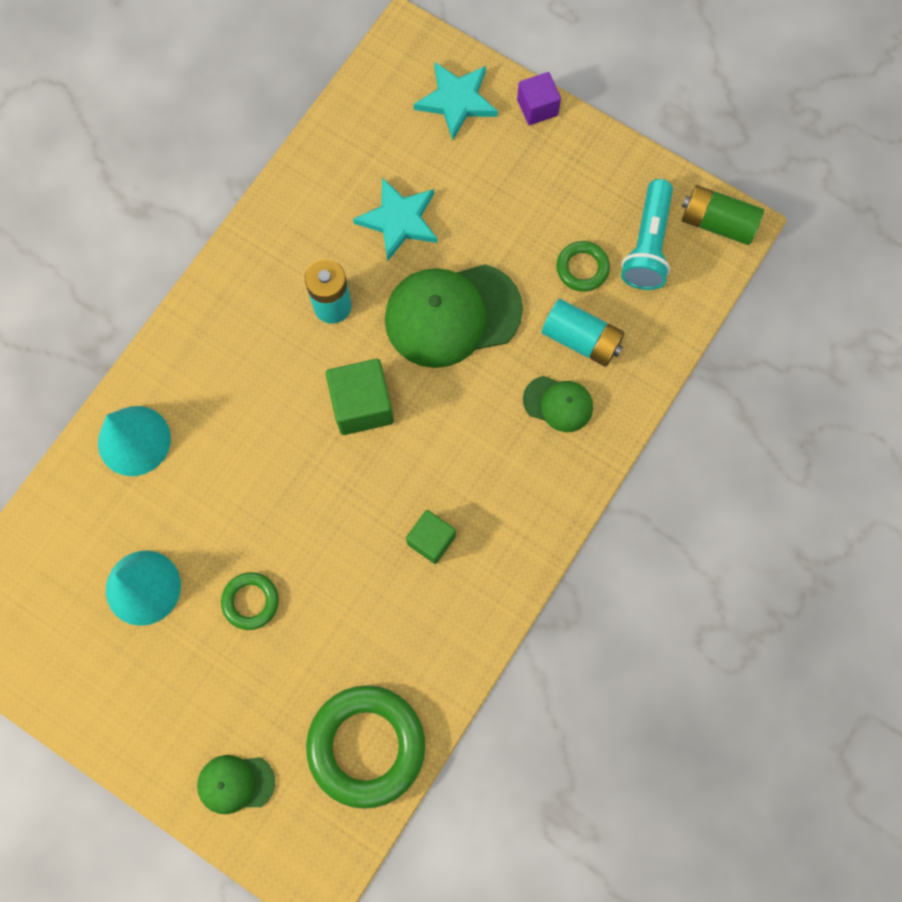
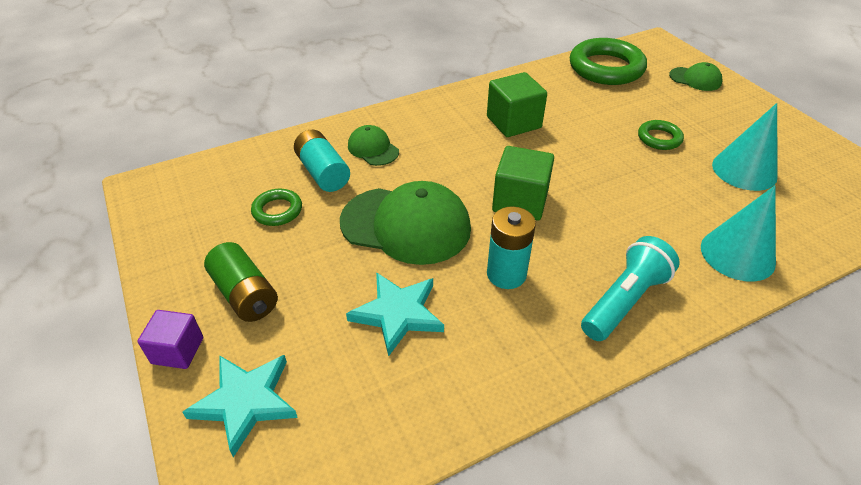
camera: 150 degrees left, 30 degrees down
(431, 540) = (513, 122): green cube -> green cube, size x1.54
(647, 245) = (215, 203): turquoise flashlight -> turquoise flashlight (624, 300)
(717, 223) = (150, 194): green battery -> green battery (245, 294)

